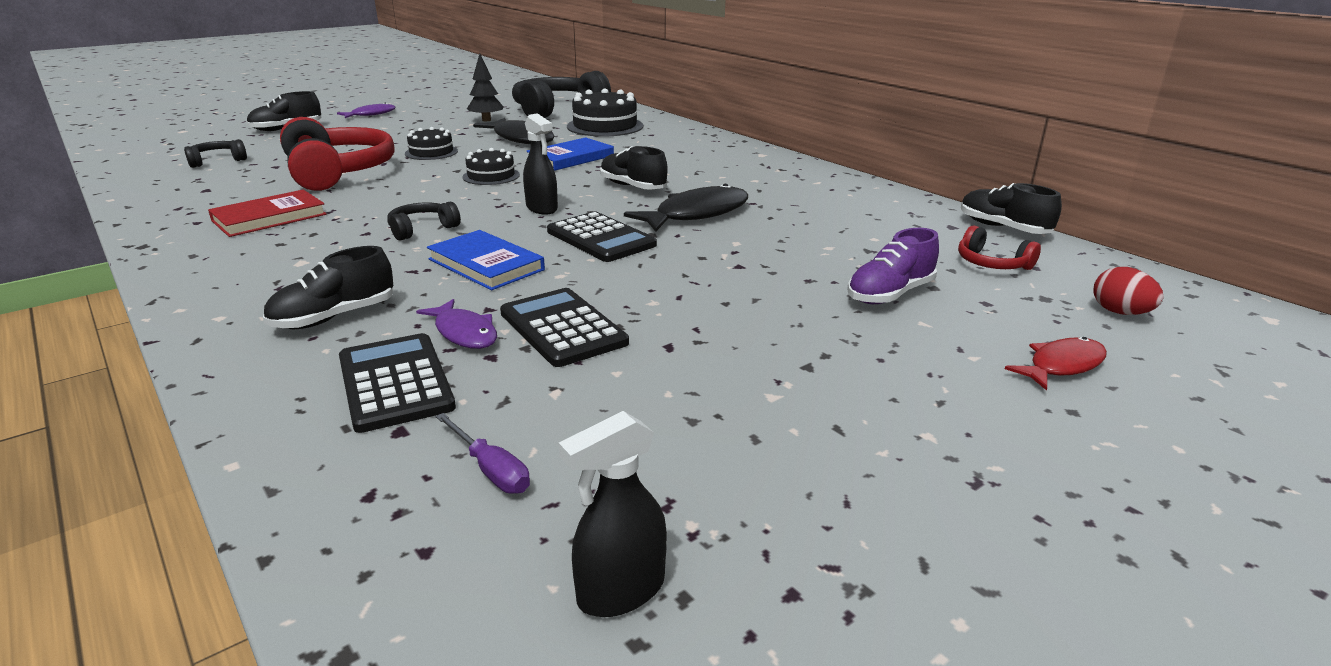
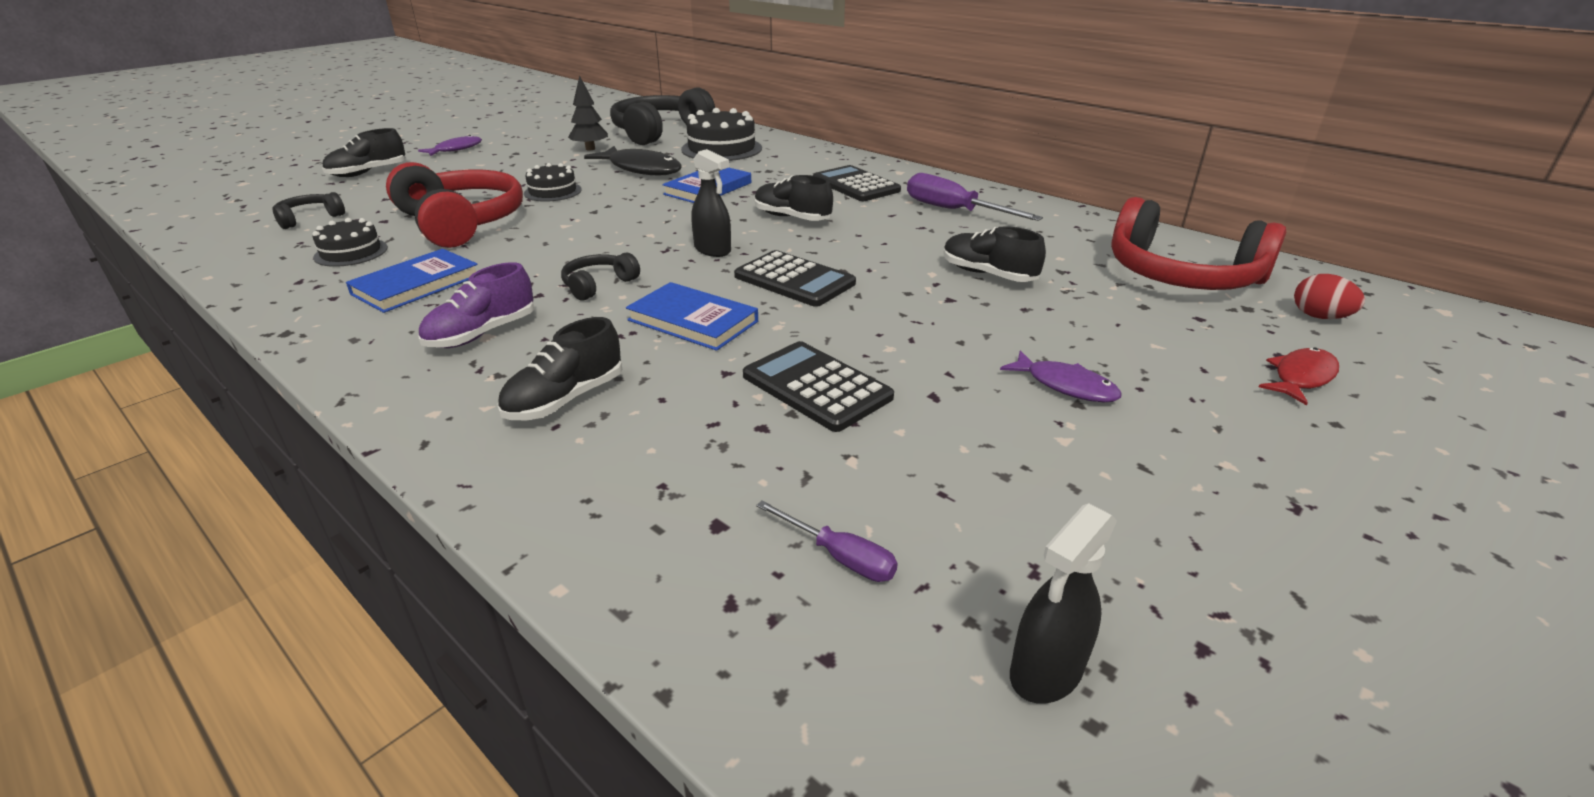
camera: 10 degrees left, 5 degrees up
(269, 218) = (416, 285): red book -> blue book
(395, 382) = (679, 469): black calculator -> black calculator (855, 185)
(464, 333) = (718, 403): purple fish -> purple fish (1065, 386)
(491, 176) = (635, 215): black cake -> black cake (351, 252)
(696, 214) = (874, 244): black fish -> none
(793, 191) = (954, 211): none -> purple screwdriver
(890, 294) = (1109, 317): purple shoe -> purple shoe (482, 334)
(991, 263) = (1181, 275): red headphones -> red headphones, size x2.17
(1003, 228) = (1170, 237): black shoe -> black shoe (988, 274)

